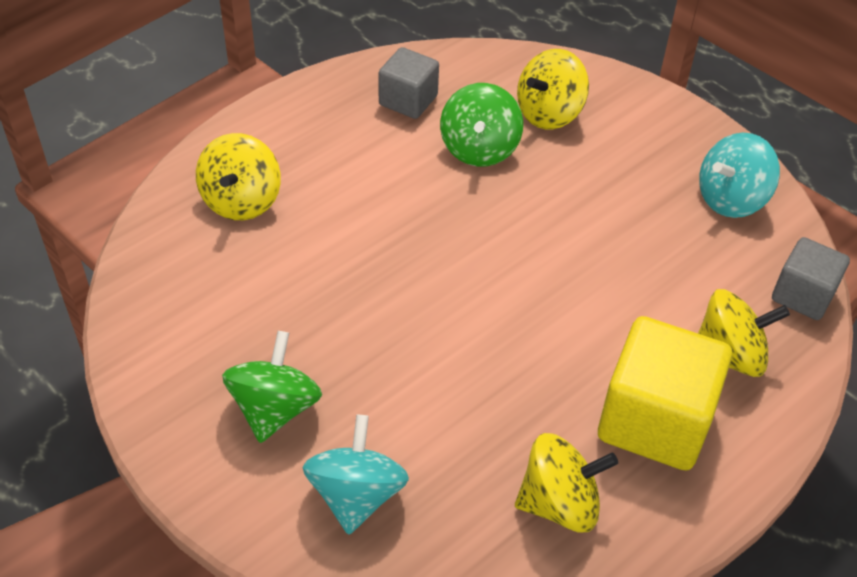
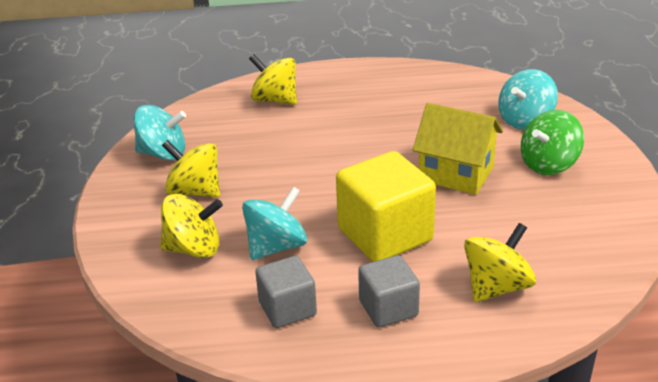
camera: 140 degrees left, 15 degrees down
(380, 333) = (456, 173): none -> yellow house
(479, 148) = (276, 246): green spinning top -> turquoise spinning top
(559, 503) = (424, 87): yellow spinning top -> yellow spinning top (195, 191)
(654, 420) = (345, 94): yellow cube -> yellow cube (385, 235)
(802, 295) = (201, 105): grey cube -> grey cube (388, 308)

